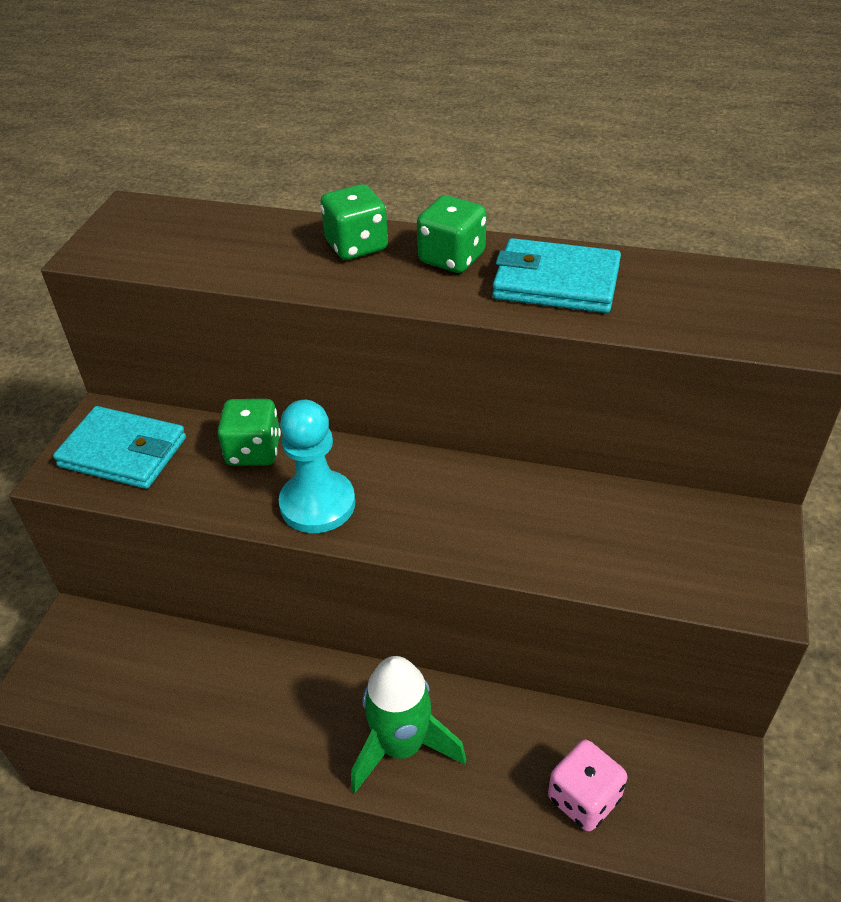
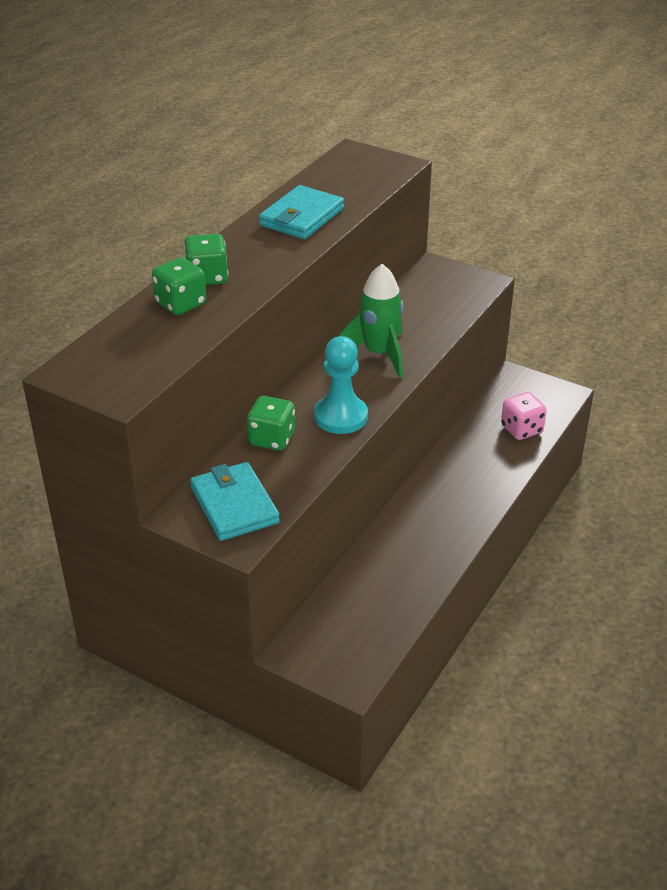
camera: 75 degrees left, 5 degrees down
(123, 452) = (234, 505): turquoise wallet -> turquoise wallet turned 60 degrees counterclockwise
(402, 746) = (466, 492): green rocket -> green rocket (379, 354)
(452, 258) = (250, 245): green dice -> green dice (181, 304)

